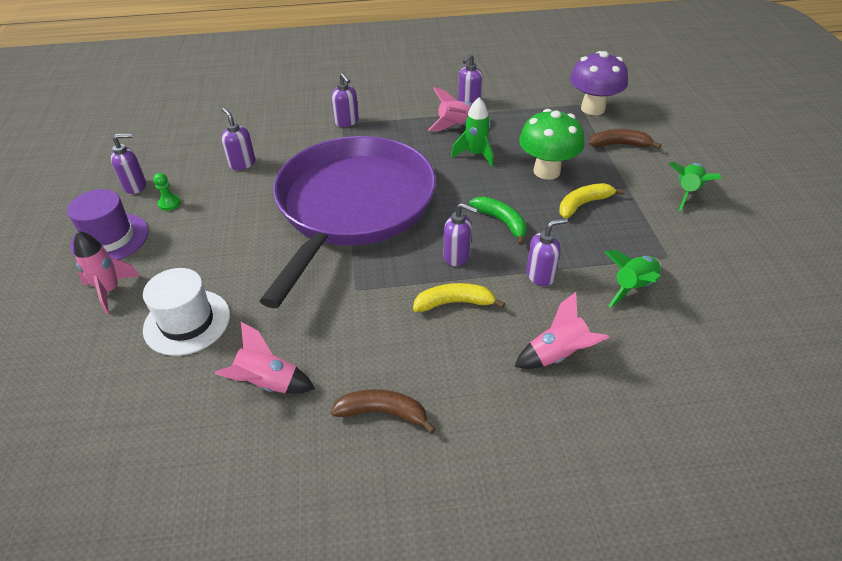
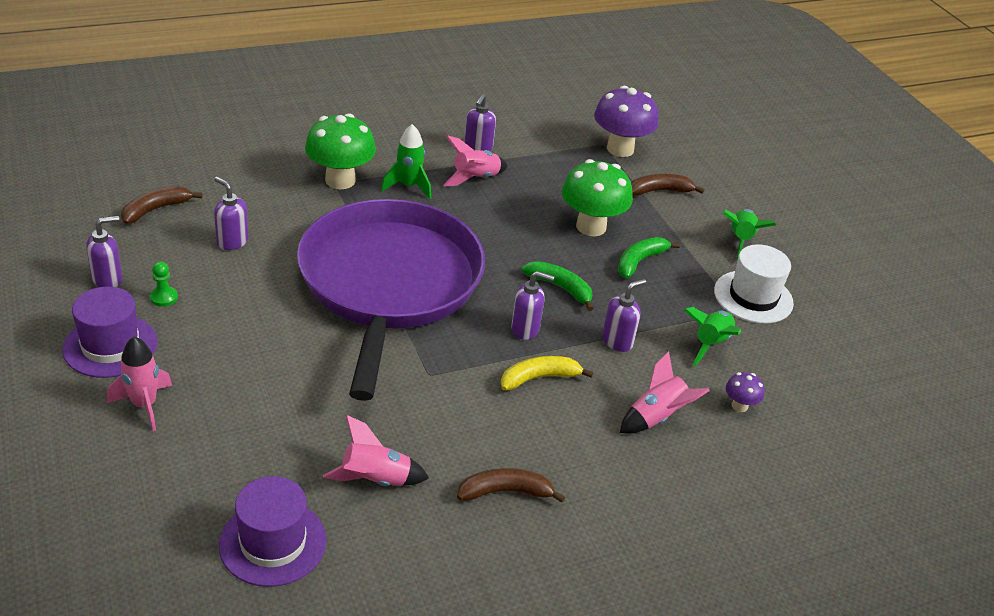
camera: 20 degrees left, 5 degrees down
(152, 432) = (273, 542): none -> purple hat
(187, 322) = (255, 429): white hat -> white hat (753, 297)
(197, 136) = (156, 209): none -> brown banana
(347, 122) = (340, 180): purple soap dispenser -> green mushroom
(475, 154) = (507, 212): green rocket -> green rocket (408, 186)
(583, 204) = (639, 261): yellow banana -> green banana
(648, 353) = (739, 406): none -> purple mushroom

